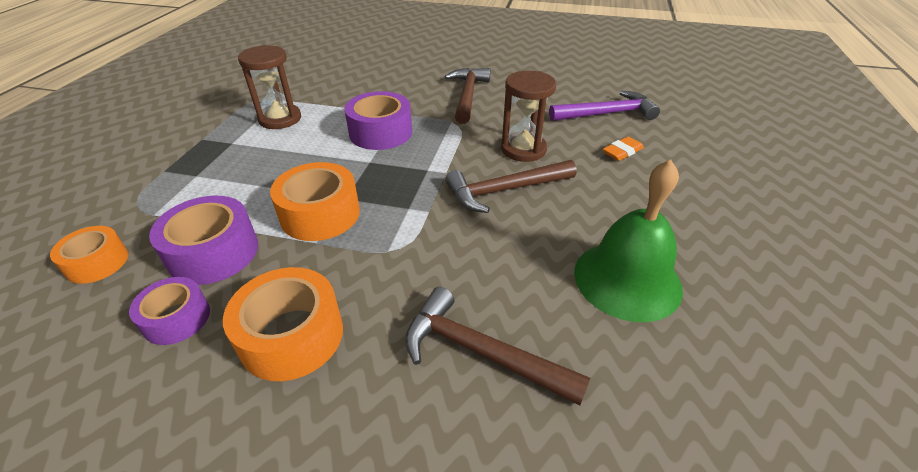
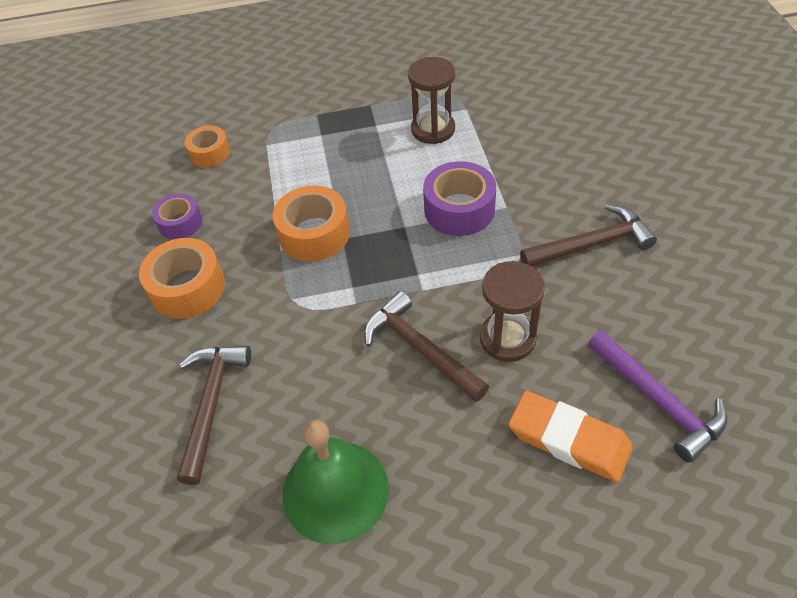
camera: 70 degrees right, 10 degrees up
(213, 252) = (244, 201): purple tape -> none
(622, 152) = (569, 439): orange eraser -> orange eraser, size x1.90

